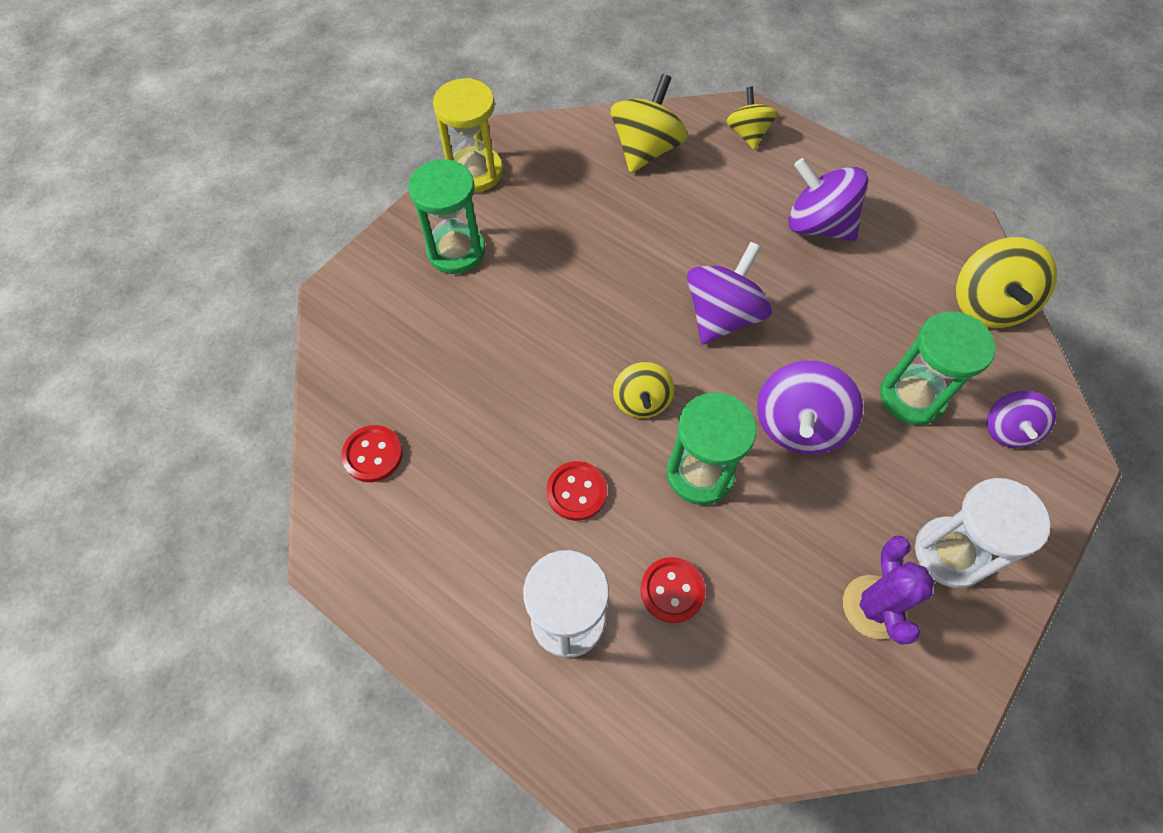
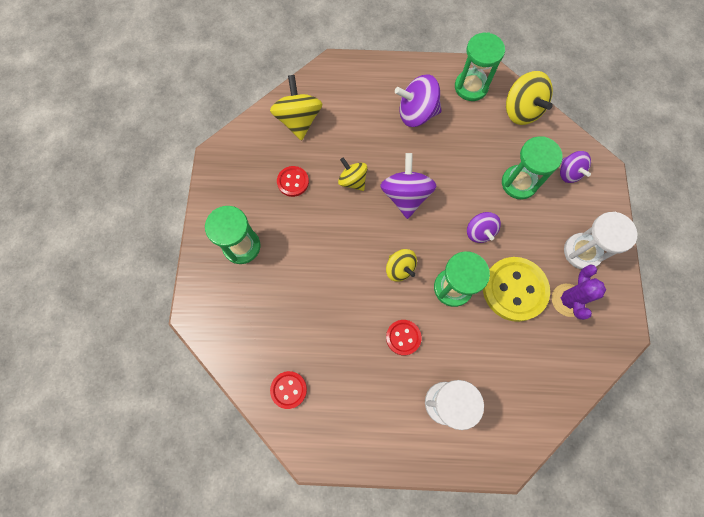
camera: 35 degrees left, 10 degrees up
(475, 172) = (214, 191): yellow hourglass -> none
(672, 590) = (480, 355): red button -> red button (293, 182)
(747, 134) = (345, 78): yellow spinning top -> yellow spinning top (352, 181)
(795, 536) = (514, 289): none -> yellow button
(798, 425) = (479, 232): purple spinning top -> purple spinning top, size x0.63
(874, 607) = (568, 300): purple cactus -> purple cactus turned 45 degrees clockwise
(927, 234) = (471, 87): none -> green hourglass

